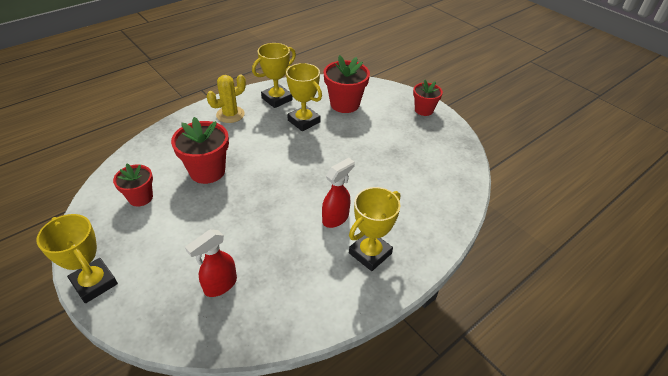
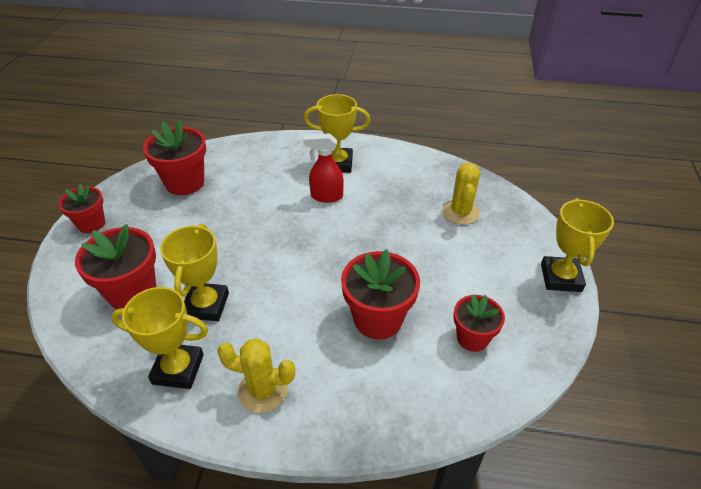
camera: 130 degrees left, 0 degrees up
(220, 285) = (460, 212): red spray bottle -> yellow cactus
(431, 159) = (185, 183): none -> red flower pot

